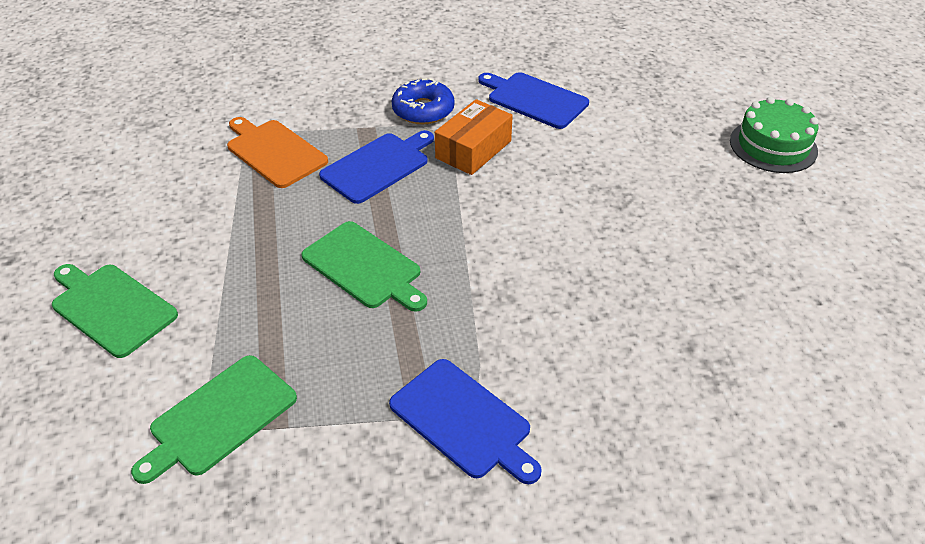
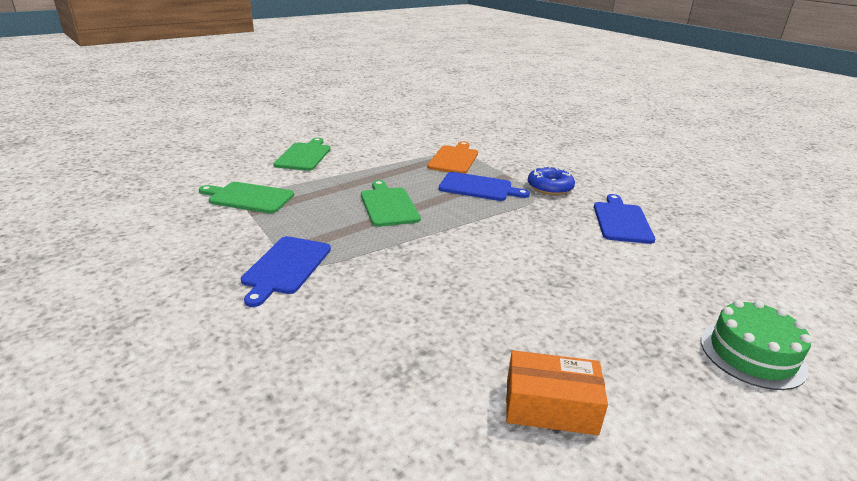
camera: 60 degrees right, 15 degrees down
(364, 267) = (388, 205): green cutting board -> green cutting board turned 150 degrees clockwise
(473, 149) = (535, 212): orange box -> orange box (550, 406)

